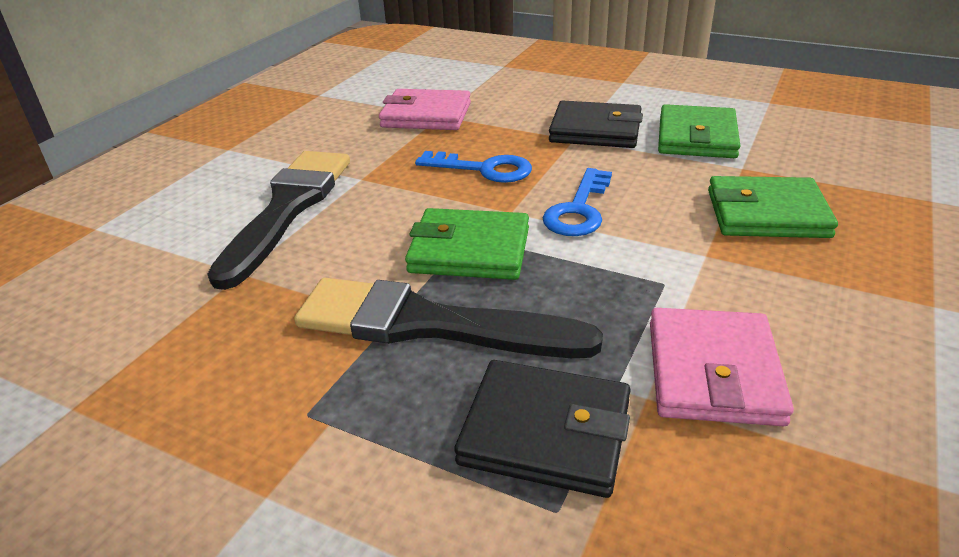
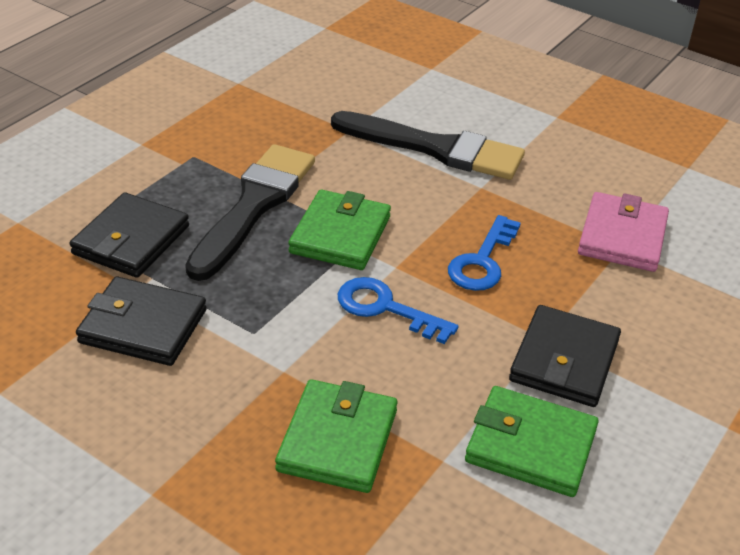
camera: 95 degrees right, 5 degrees up
(713, 372) = (143, 326): pink wallet -> black wallet

